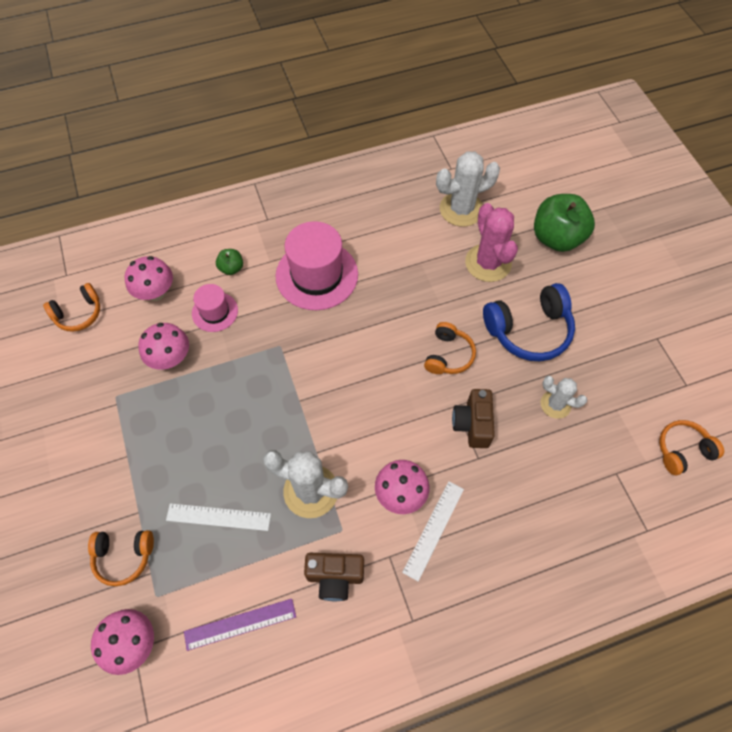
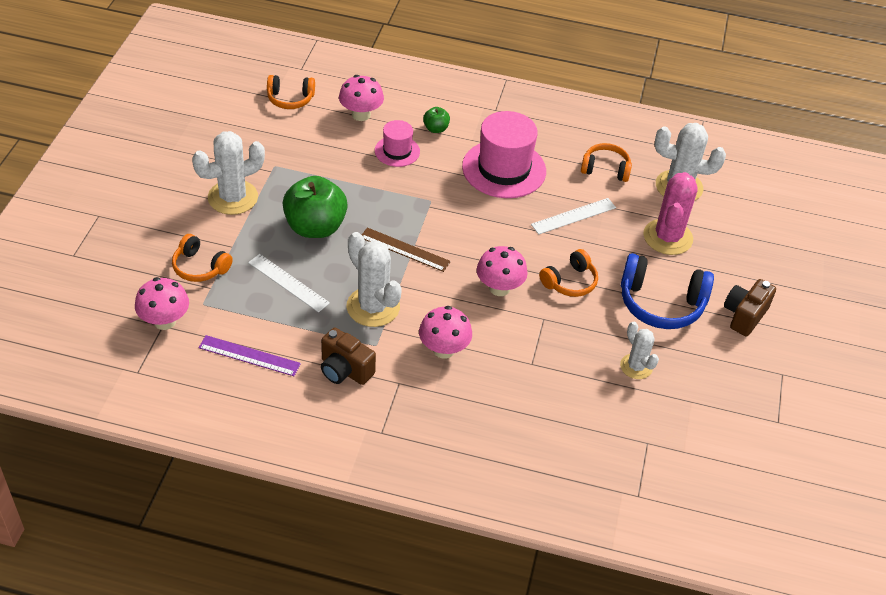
camera: 30 degrees right, 15 degrees down
(100, 457) = (233, 197): none -> white cactus
(170, 358) = (336, 163): pink mushroom -> pink mushroom (499, 288)
(294, 411) = (404, 249): none -> brown ruler
(433, 529) = (450, 387): white ruler -> white ruler (573, 216)
(472, 424) = (547, 339): brown camera -> brown camera (744, 316)
(556, 238) = (752, 252): green apple -> green apple (315, 227)
(682, 450) = (727, 463): orange headphones -> orange headphones (605, 169)

